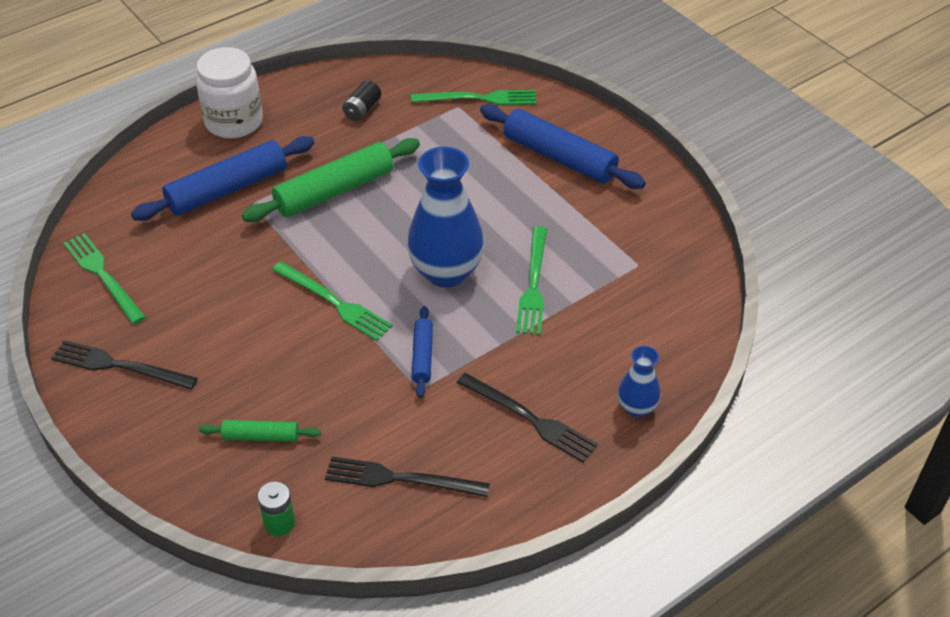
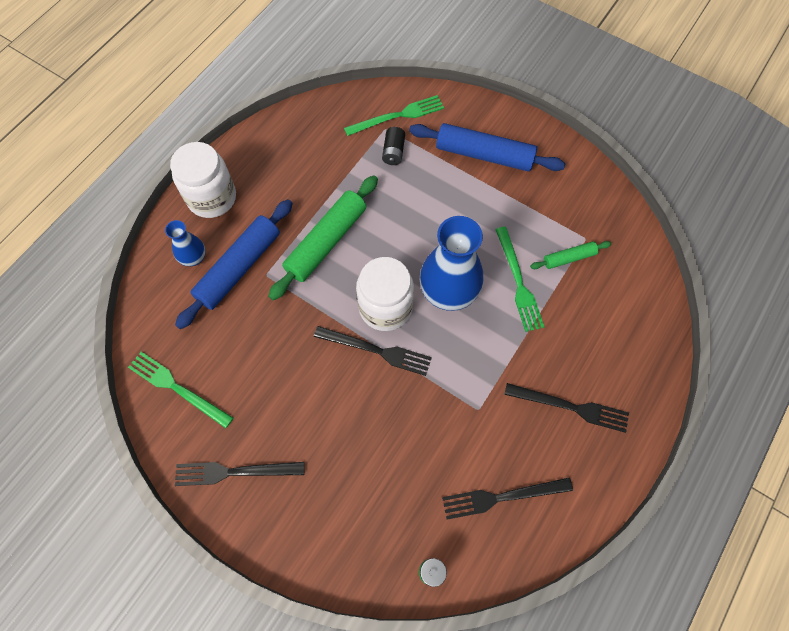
camera: 20 degrees left, 20 degrees up
(261, 436) = (379, 498): green rolling pin -> green rolling pin (569, 258)
(334, 302) = (376, 350): green fork -> black fork
(362, 110) = (311, 154): black battery -> black battery (393, 152)
(366, 266) = (385, 307): none -> white jar
(422, 356) = (466, 378): blue rolling pin -> none
(636, 408) = (641, 369): blue vase -> blue vase (194, 258)

